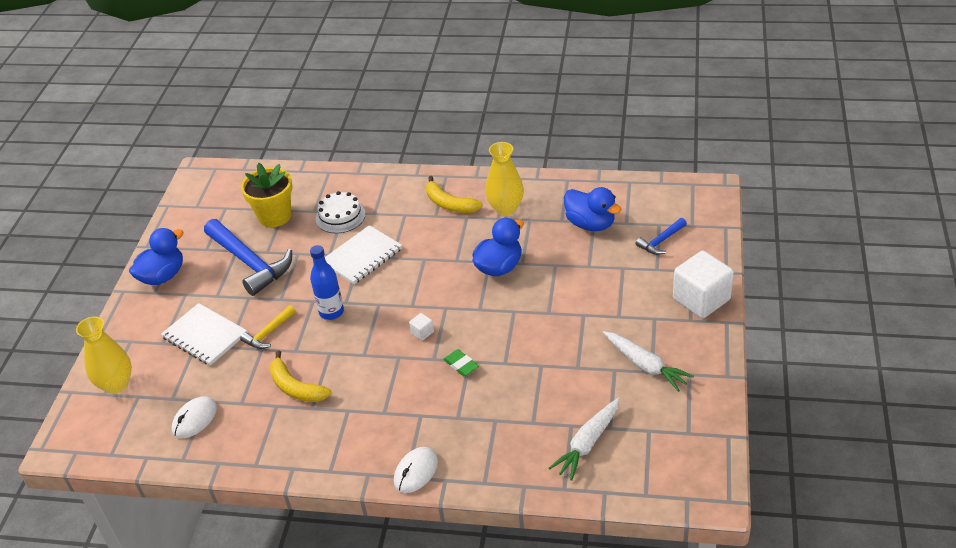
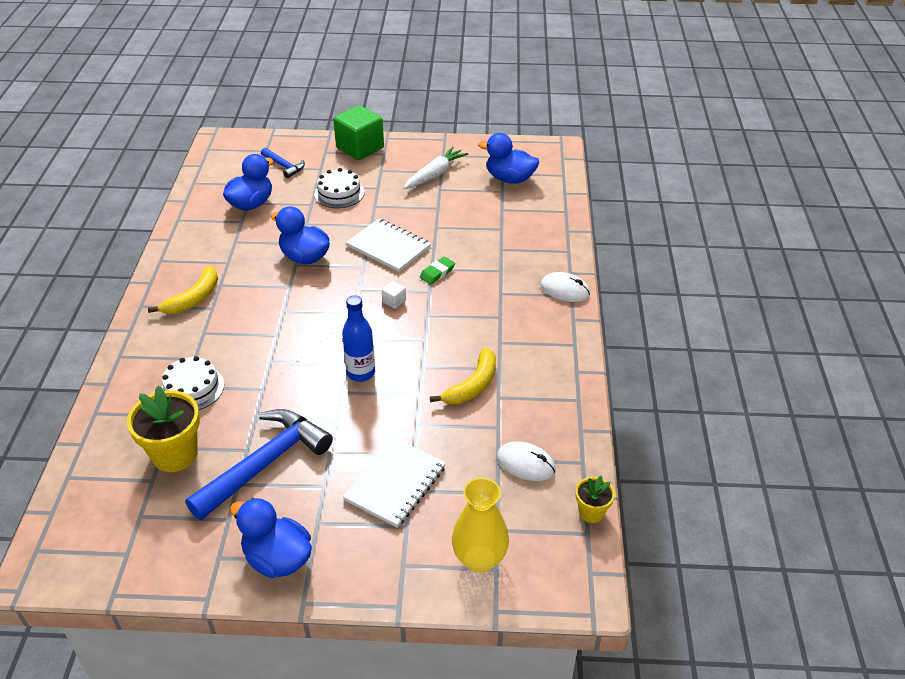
camera: 100 degrees left, 0 degrees up
(129, 459) = (591, 512): none -> yellow flower pot
(268, 333) = (392, 422): yellow hammer -> none
(362, 256) = (271, 359): white notebook -> white notebook (388, 247)
(505, 208) = (213, 258): yellow vase -> none
(587, 443) = (519, 201): white carrot -> none
(608, 286) = (339, 193): none -> white cake
(636, 437) = (509, 179): none -> blue duck
(701, 299) = (360, 148): white cube -> green cube

